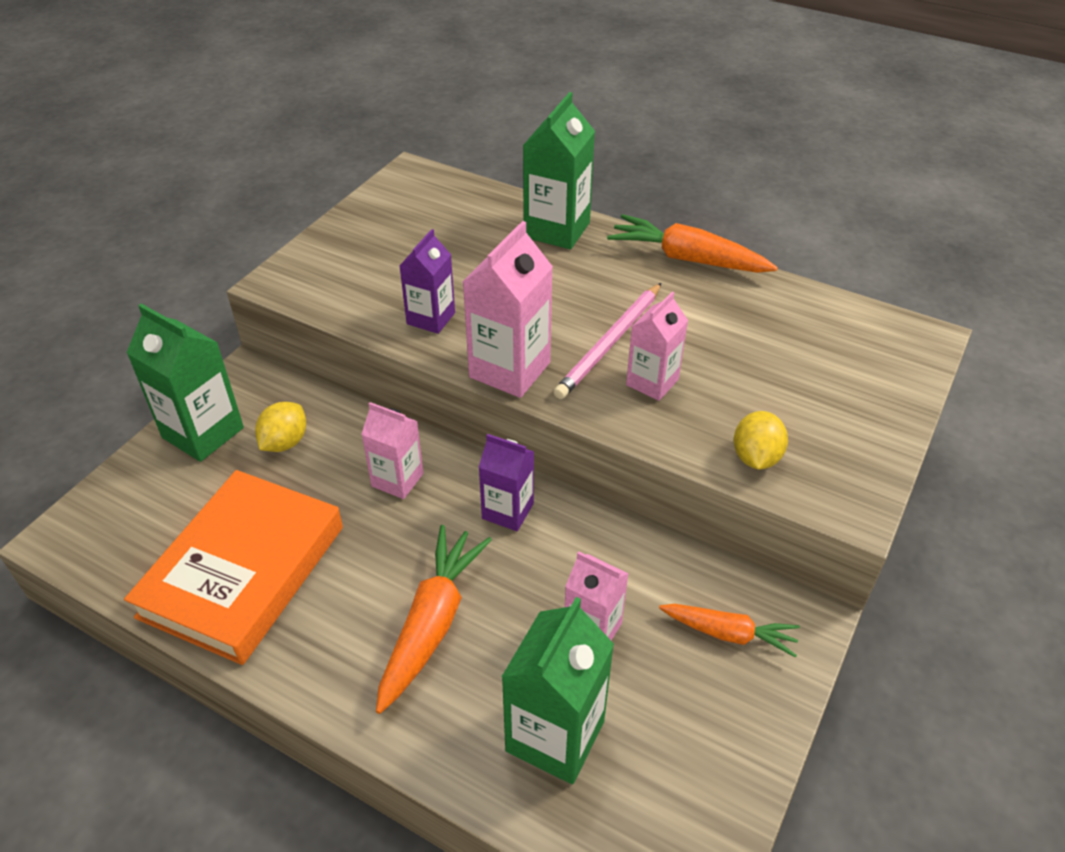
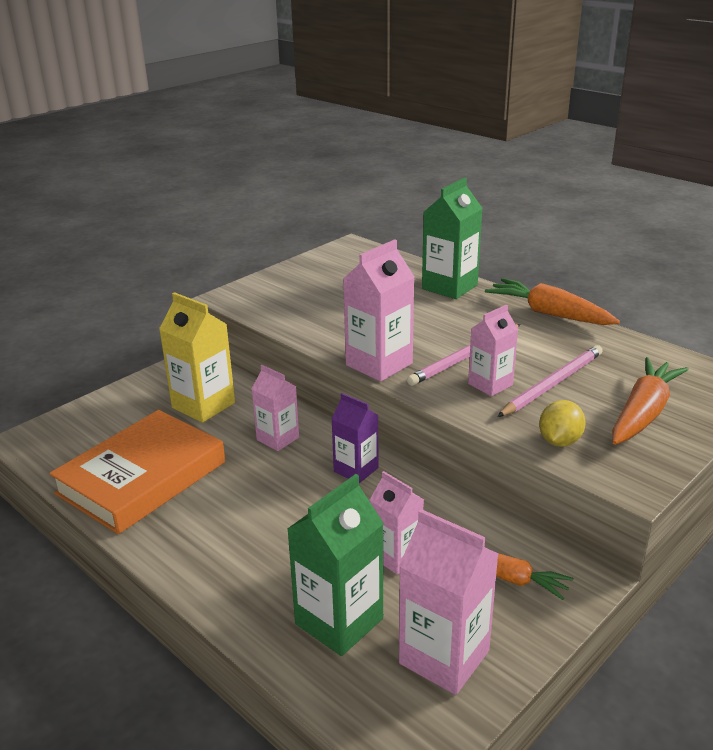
camera: 15 degrees right, 15 degrees down
(203, 433) = (147, 392): green carton -> none
(285, 442) = (203, 405): yellow lemon -> yellow carton
(431, 318) = (331, 328): purple carton -> none
(432, 623) = (269, 531): orange carrot -> orange carrot (643, 413)
(686, 759) = (444, 657): none -> pink carton
(723, 370) = (553, 384): none -> pink pencil

